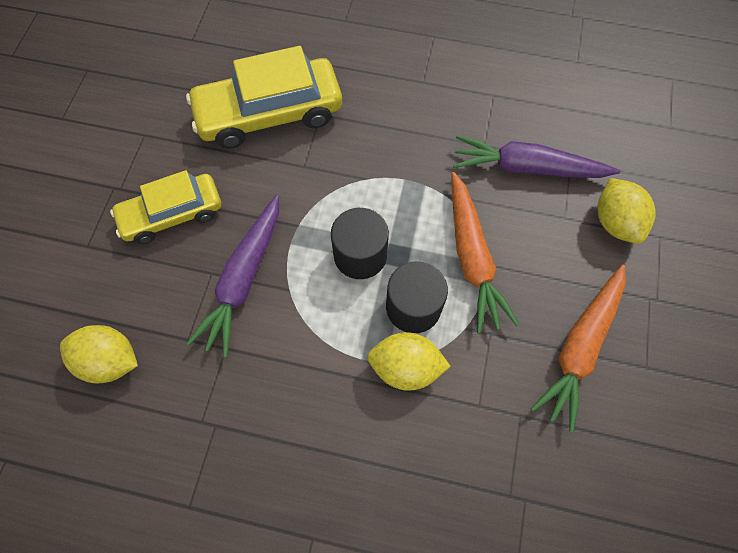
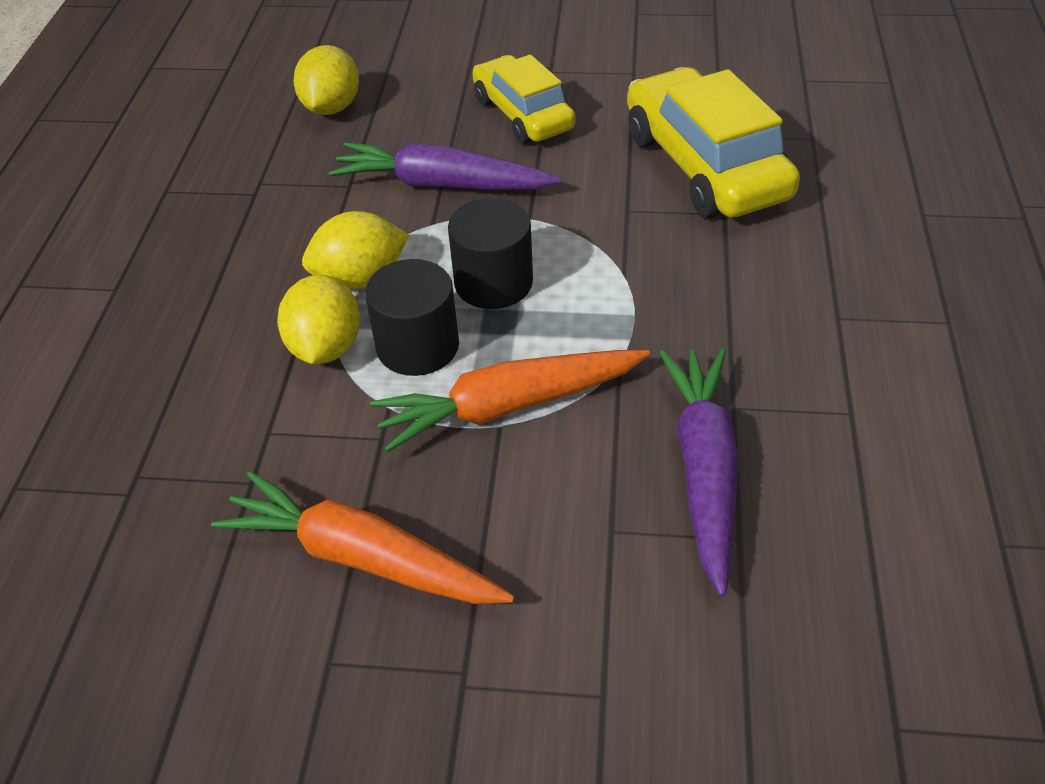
camera: 85 degrees right, 20 degrees down
(615, 222) = (620, 612): yellow lemon -> yellow lemon (360, 278)

